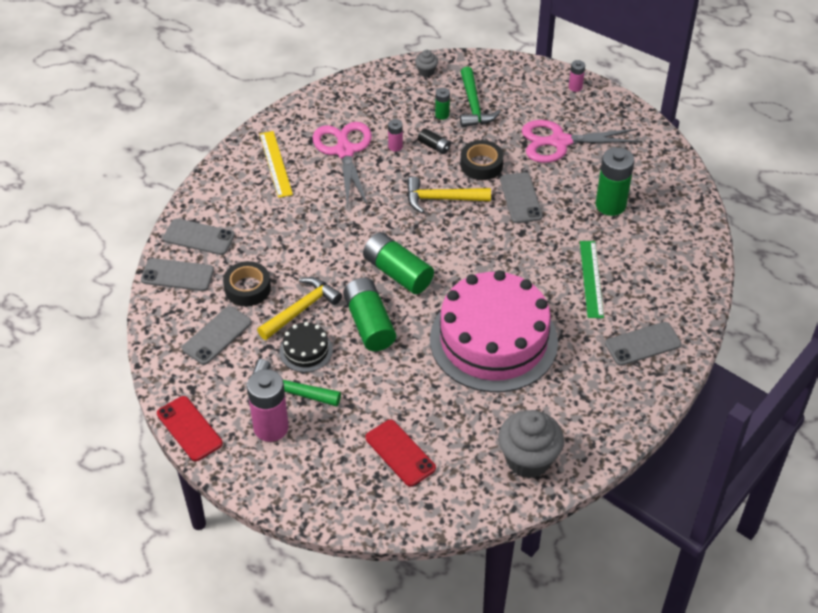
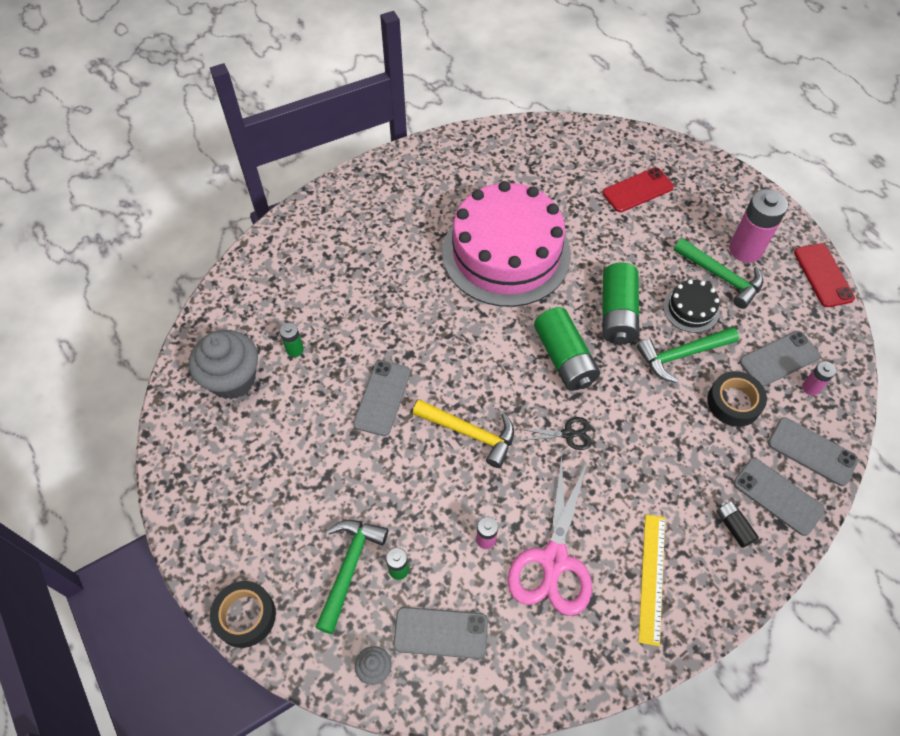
camera: 155 degrees left, 10 degrees up
(301, 309) = (682, 355): yellow hammer -> green hammer
(369, 223) = (568, 434): none -> black scissors
(400, 453) = (637, 190): red phone -> red phone turned 75 degrees clockwise
(434, 146) = (437, 518): black battery -> black battery (734, 526)
(481, 165) = (397, 463): black tape -> black tape (245, 616)
(528, 460) = (534, 150): grey cupcake -> grey cupcake (232, 379)
(559, 142) = (286, 459): pink scissors -> none
(575, 87) = (201, 541): pink battery -> pink battery (811, 387)
(591, 279) = (376, 277): green ruler -> none
(610, 205) = (295, 349): green battery -> green battery, size x0.49
(642, 344) = (376, 201): grey phone -> grey phone (441, 633)

